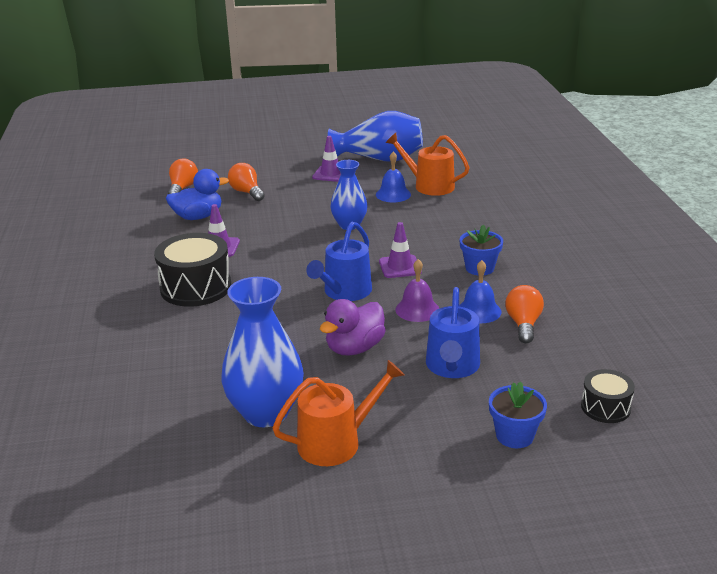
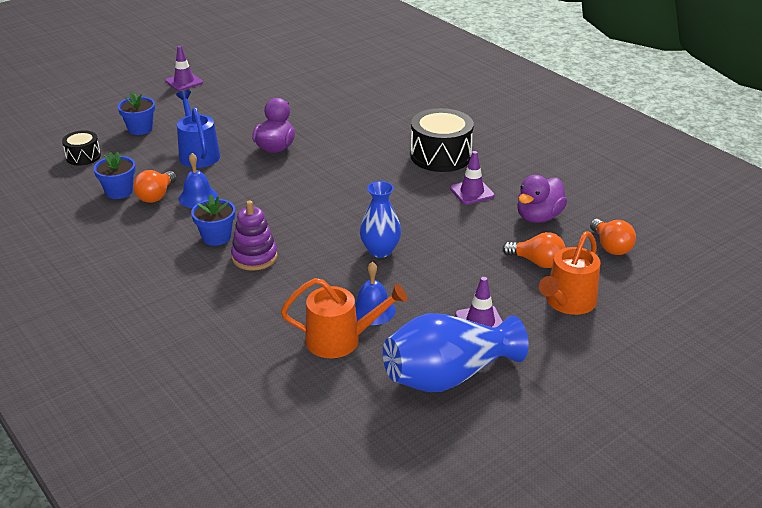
camera: 150 degrees right, 5 degrees up
(198, 217) = (538, 217): blue duck -> purple duck
(266, 413) = (298, 103): blue vase -> none
(336, 442) = (245, 102): orange watering can -> orange watering can (568, 302)
(344, 292) = (320, 183): blue watering can -> none
(400, 267) = (291, 218): purple traffic cone -> purple traffic cone (184, 82)
(417, 309) = (249, 185): purple bell -> none
(455, 245) = (254, 257): none -> purple stacking toy
(523, 324) = (156, 196): orange light bulb -> orange light bulb turned 45 degrees clockwise
(565, 341) = (119, 192): none -> blue flower pot

